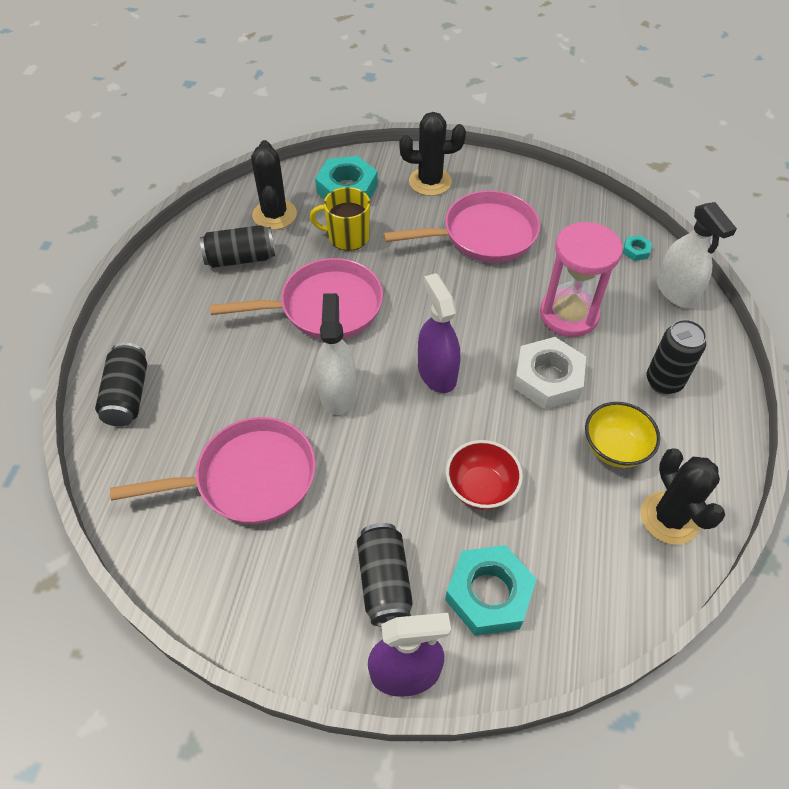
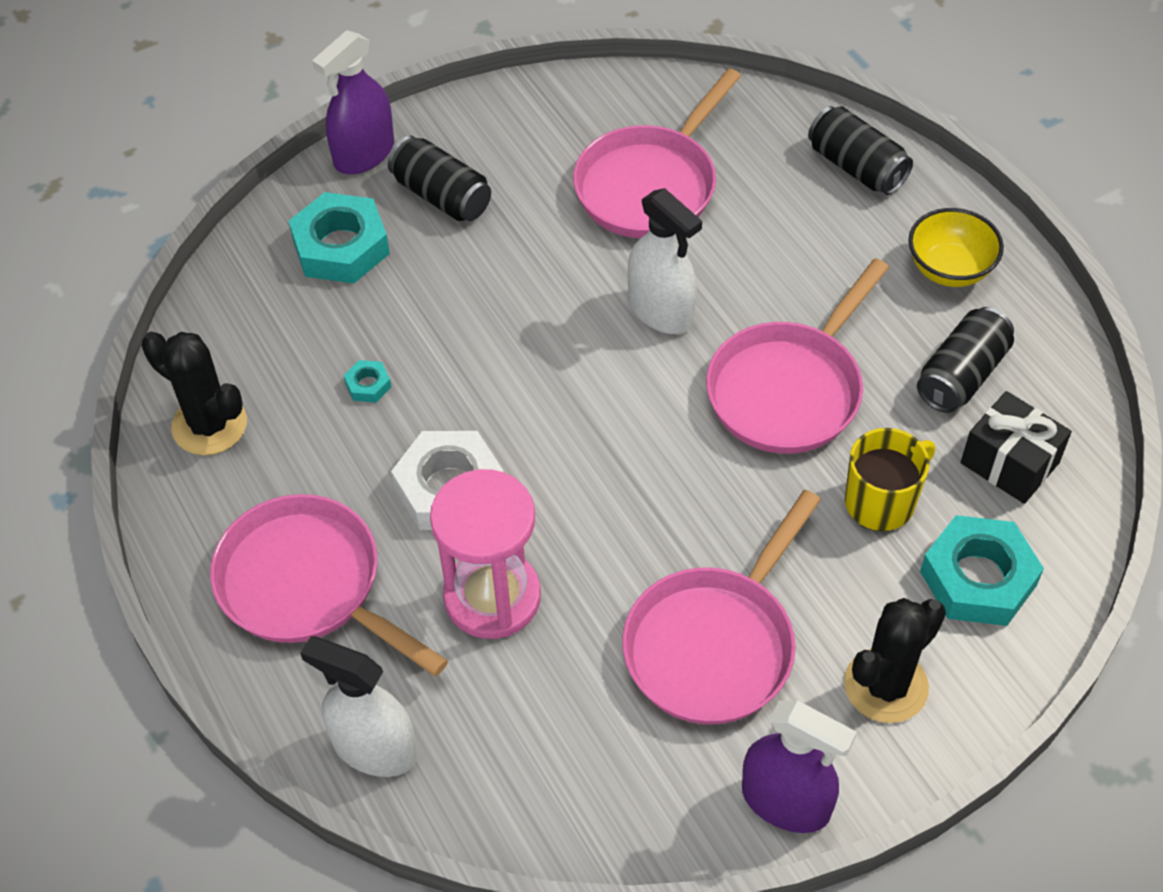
camera: 140 degrees right, 0 degrees up
(274, 215) = (1009, 463): black cactus -> black gift
(437, 373) = (580, 406): purple spray bottle -> purple spray bottle (785, 802)
(481, 488) = (424, 324): red bowl -> none
(614, 448) = (314, 459): yellow bowl -> yellow bowl (949, 269)
(636, 251) = (480, 785): turquoise nut -> turquoise nut (368, 385)
(664, 381) = (308, 585): black can -> pink pan

